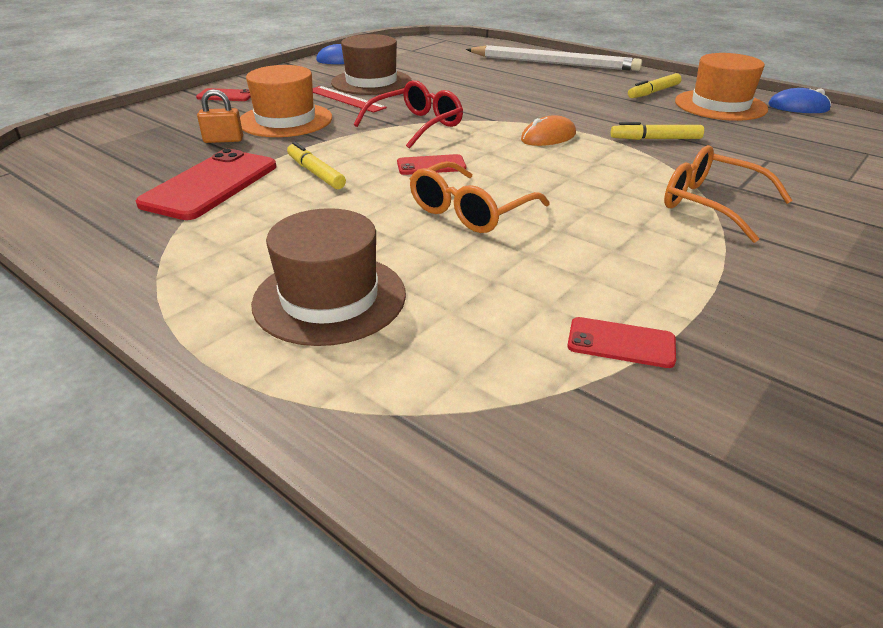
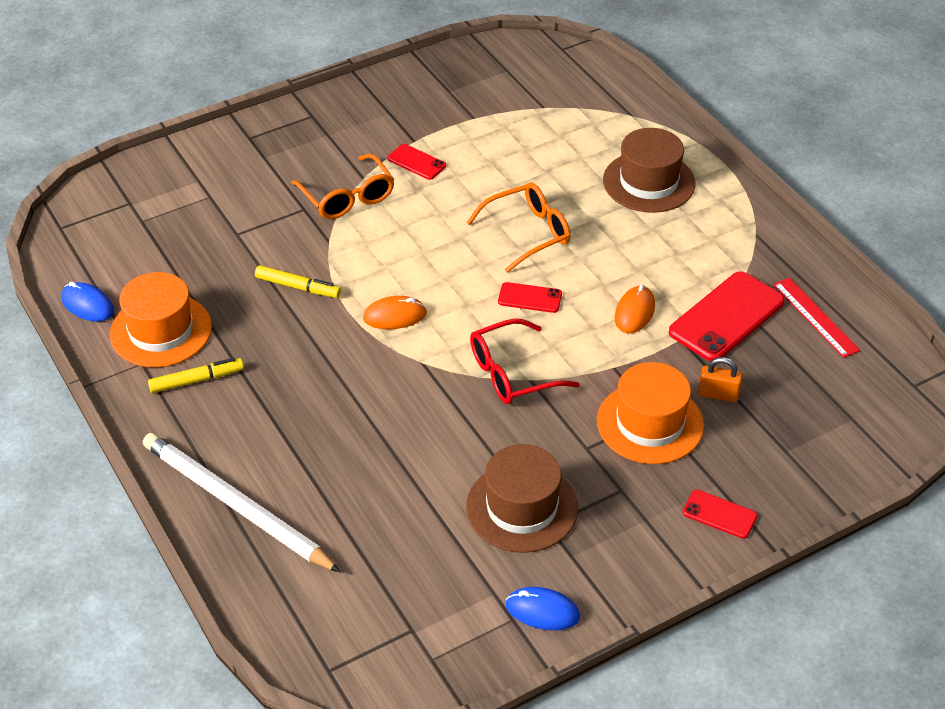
camera: 160 degrees left, 10 degrees up
(315, 173) = (634, 312): yellow marker -> orange mouse
(345, 99) = (569, 462): red ruler -> red ruler (815, 317)
(621, 343) = (505, 121): red phone -> red phone (416, 162)

